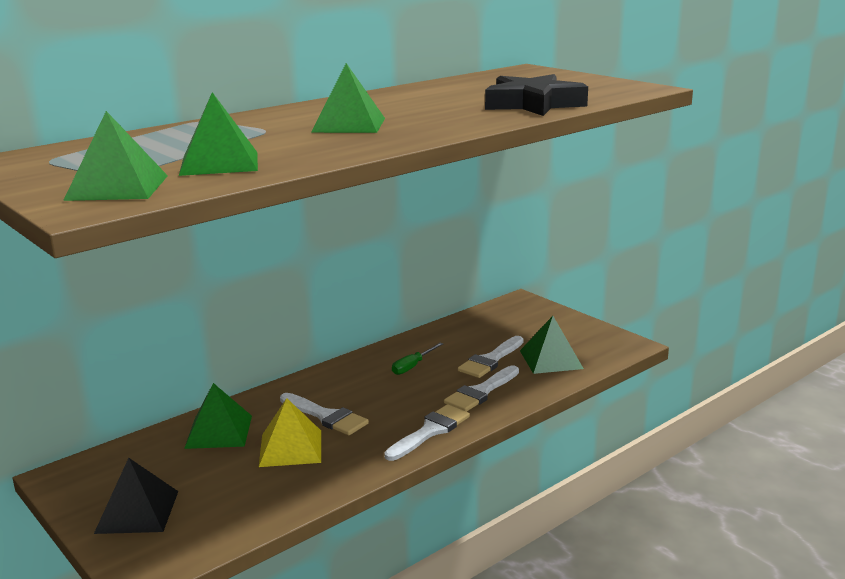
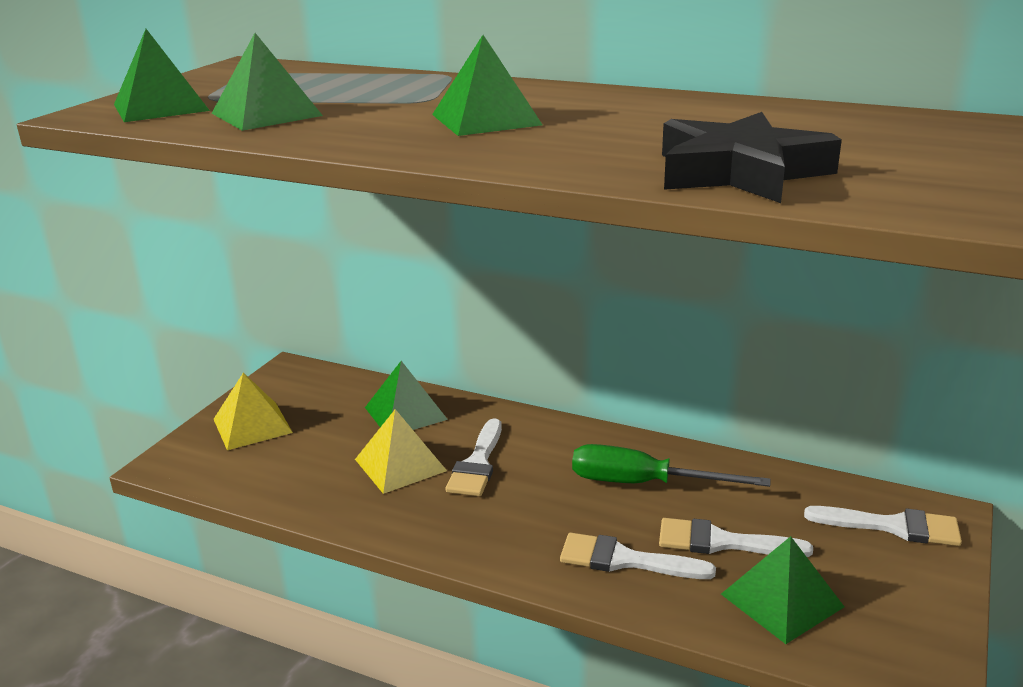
camera: 65 degrees right, 5 degrees up
(137, 511) = (252, 425): black pyramid -> yellow pyramid
(413, 366) = (643, 483): green screwdriver -> green screwdriver, size x1.84
(430, 431) = (495, 548): white brush -> white brush (893, 526)

